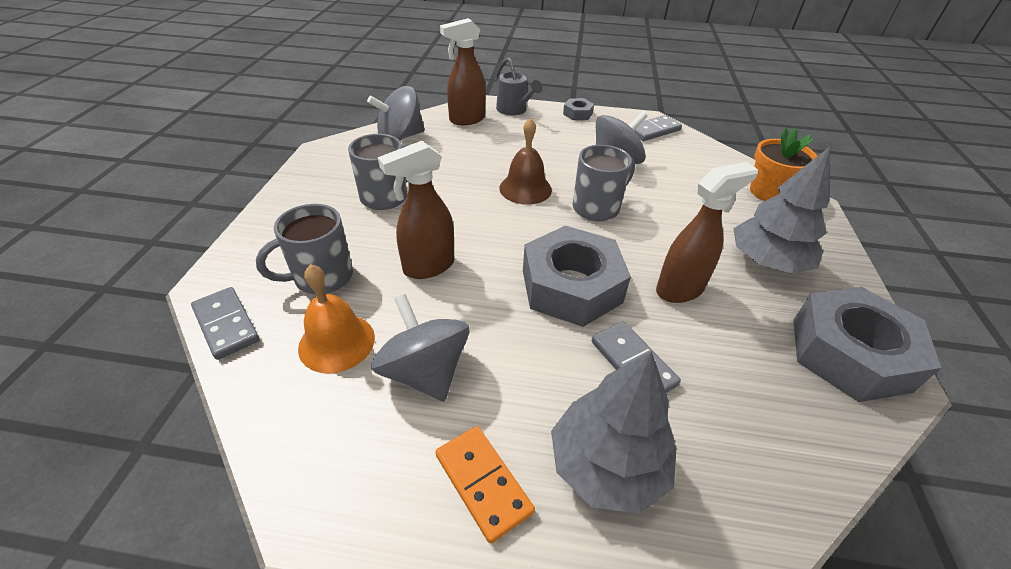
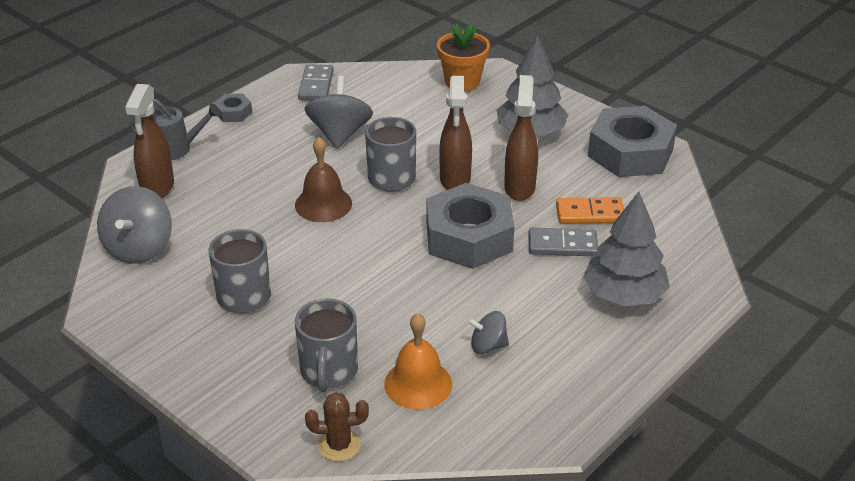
camera: 55 degrees left, 5 degrees down
(226, 325) = (339, 445): grey domino -> brown cactus
(425, 371) = (488, 346): grey spinning top -> grey spinning top, size x0.57
(428, 267) = (375, 304): brown spray bottle -> brown spray bottle (455, 180)
(483, 483) = (597, 352): orange domino -> orange domino (590, 213)

